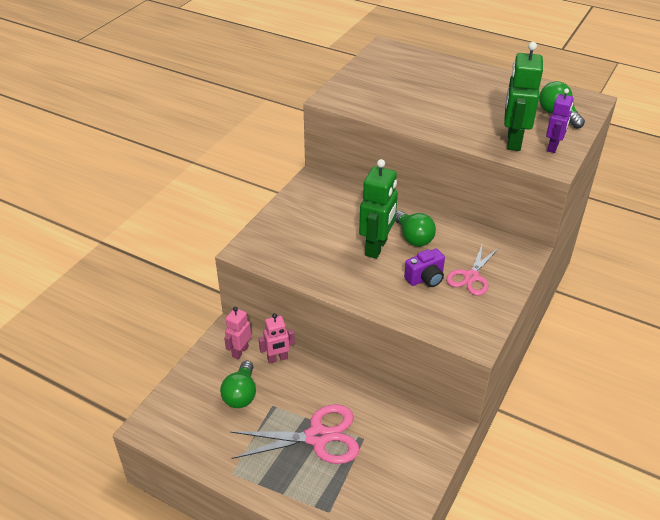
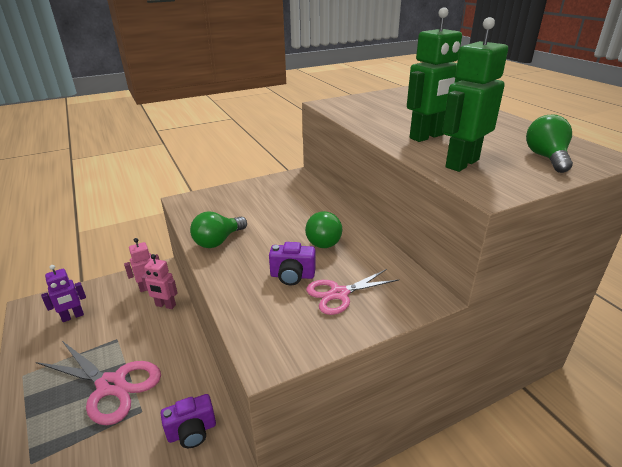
camera: 35 degrees right, 10 degrees down
(241, 394) = (109, 318): green light bulb -> green light bulb (218, 241)
(377, 247) = (282, 235): green robot -> green robot (427, 137)
(414, 429) = (192, 431): none -> purple camera
(553, 147) = (507, 179): purple robot -> purple robot (73, 316)

